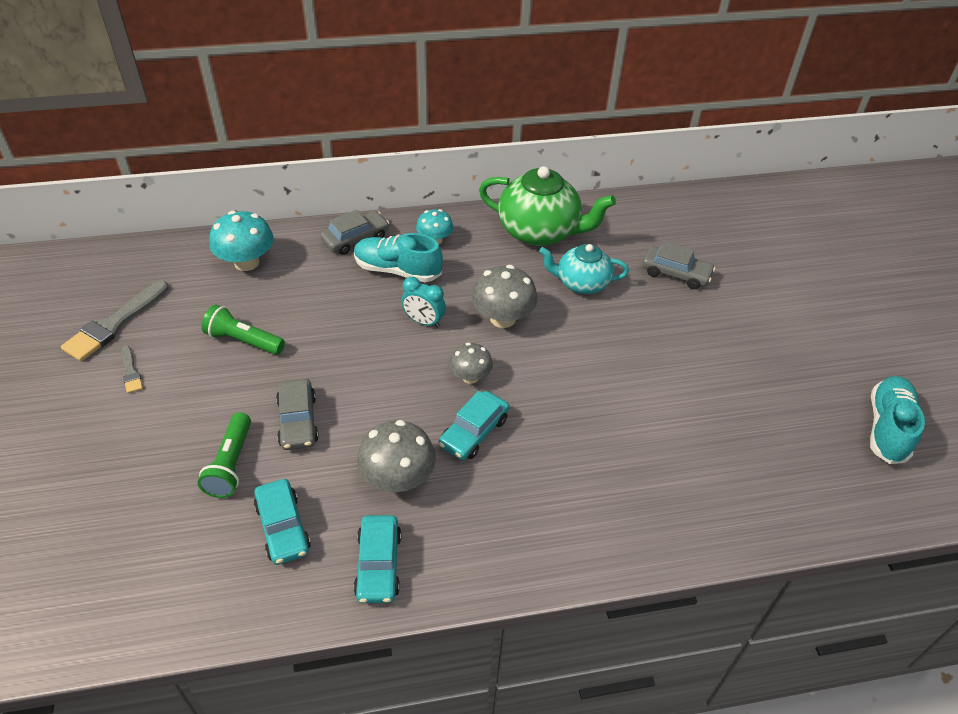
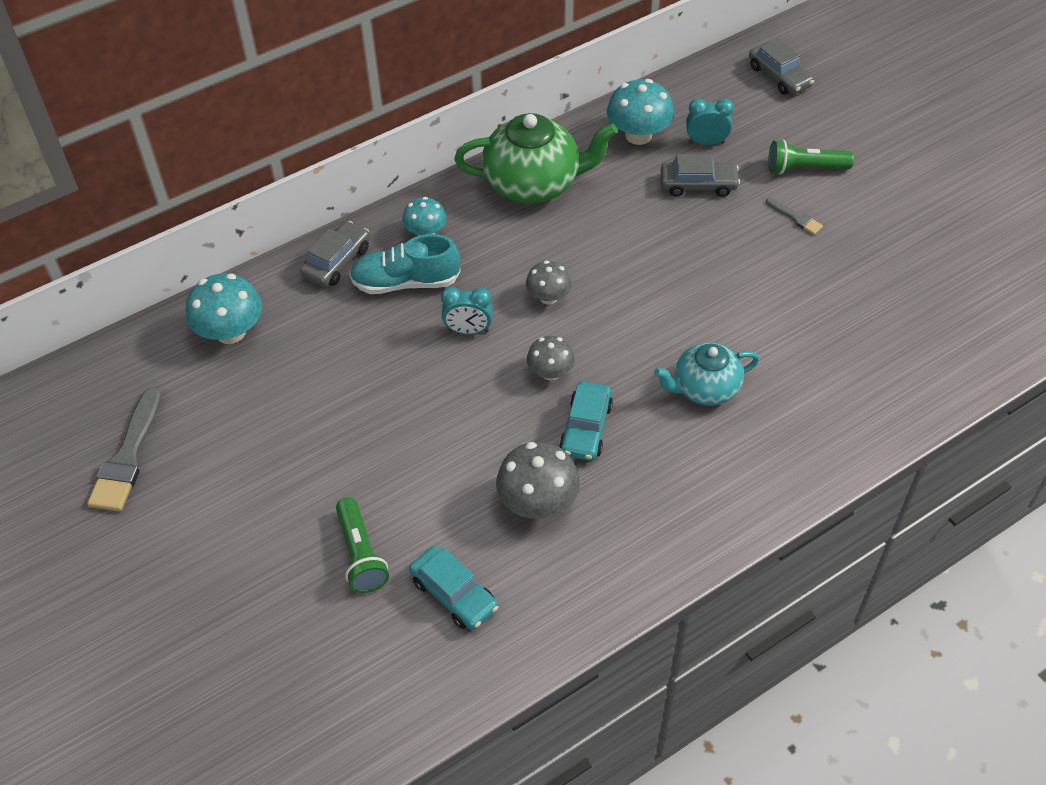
camera: 20 degrees left, 5 degrees up
(131, 372) = (185, 501): grey brush -> grey brush (795, 218)
(244, 340) = (287, 421): green flashlight -> green flashlight (804, 168)
(298, 421) = (401, 485): grey car -> grey car (779, 76)
(378, 565) = (568, 591): turquoise car -> none
(503, 318) = (548, 297): grey mushroom -> grey mushroom, size x0.62
(581, 283) = (608, 229): turquoise teapot -> turquoise teapot (704, 388)
(645, 222) = (638, 135): none -> turquoise mushroom
(699, 244) = (706, 142): none -> turquoise clock
(887, 428) = (965, 279): turquoise shoe -> none

